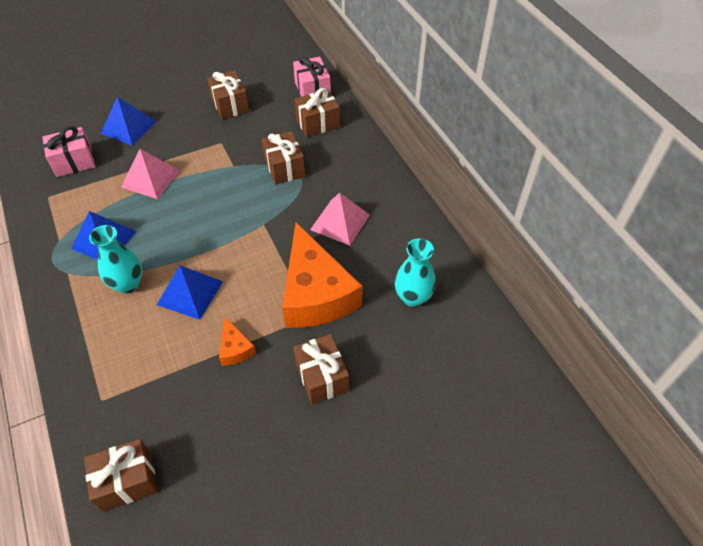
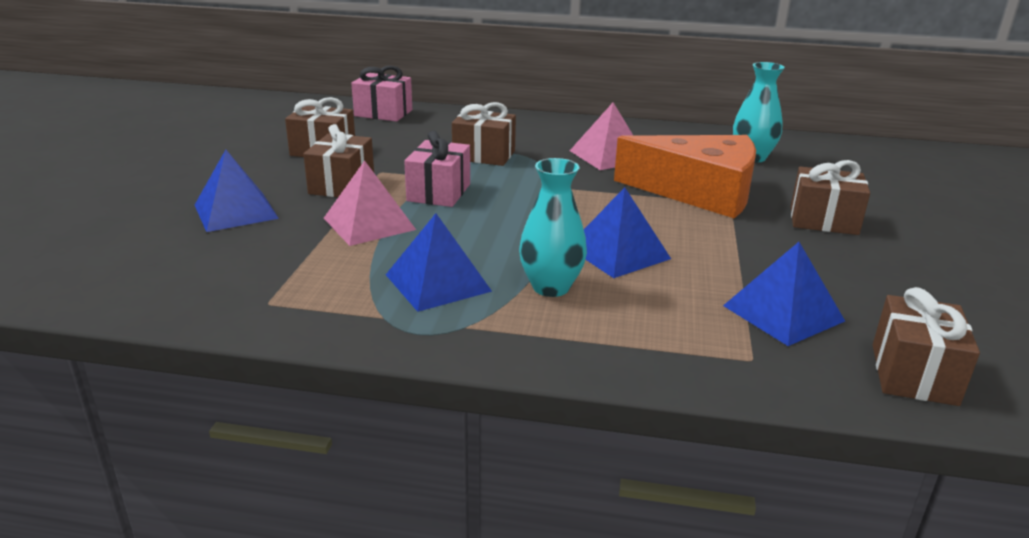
camera: 55 degrees left, 25 degrees down
(74, 162) = (229, 264): pink gift -> pink gift (439, 192)
(164, 397) = (783, 313): none -> blue pyramid
(235, 348) = (740, 251): orange cheese -> none
(318, 123) = (441, 125): brown gift -> brown gift (341, 185)

